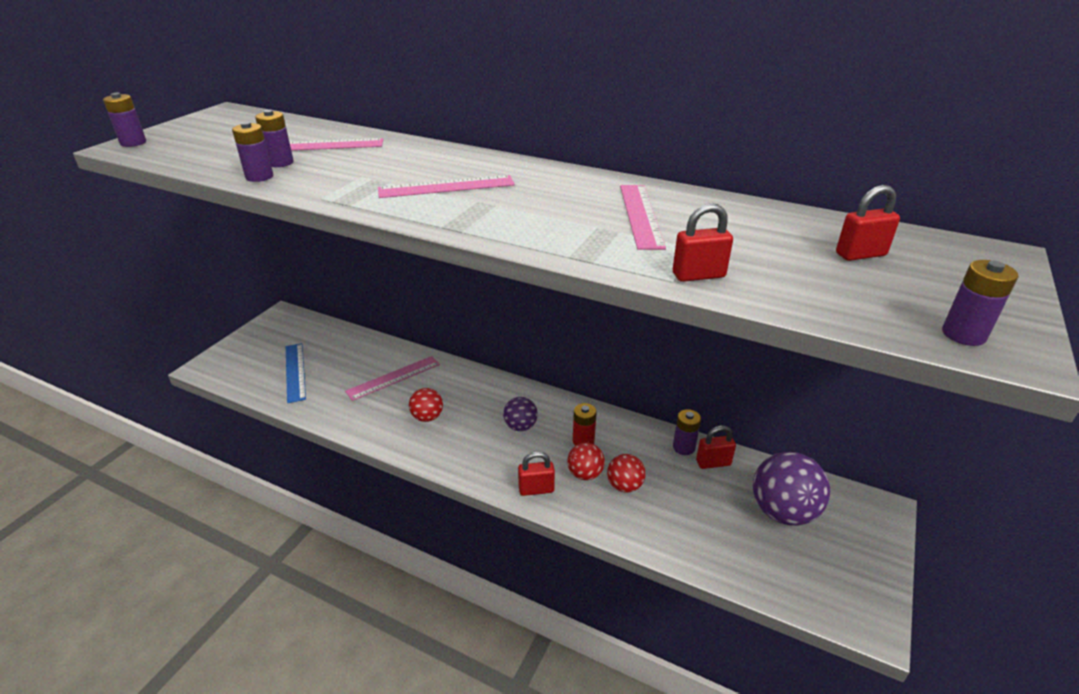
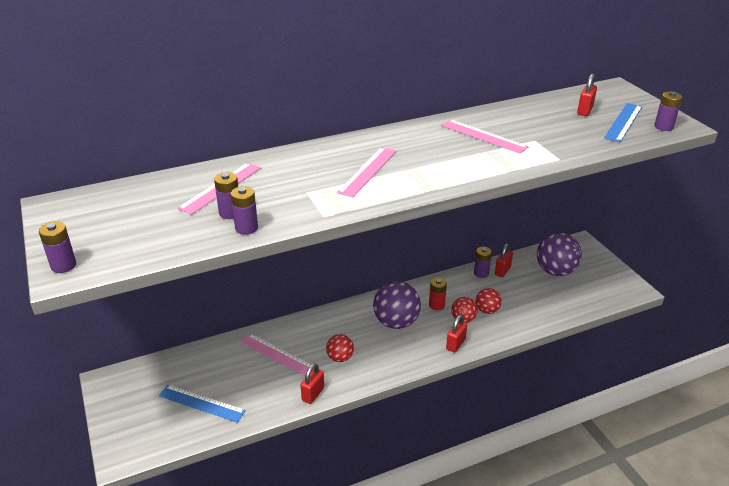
camera: 50 degrees left, 0 degrees up
(393, 378) = (277, 354): pink ruler -> pink ruler turned 60 degrees counterclockwise
(520, 426) = (396, 322): purple ball -> purple ball, size x1.80
(698, 275) = (562, 151): red padlock -> red padlock (313, 394)
(895, 294) = (623, 122): none -> blue ruler

